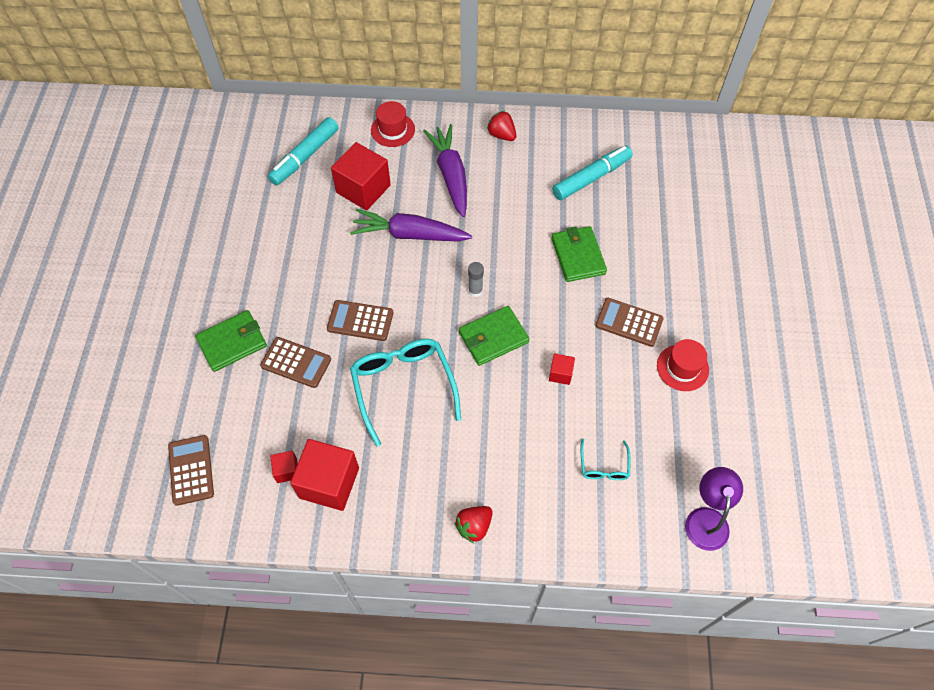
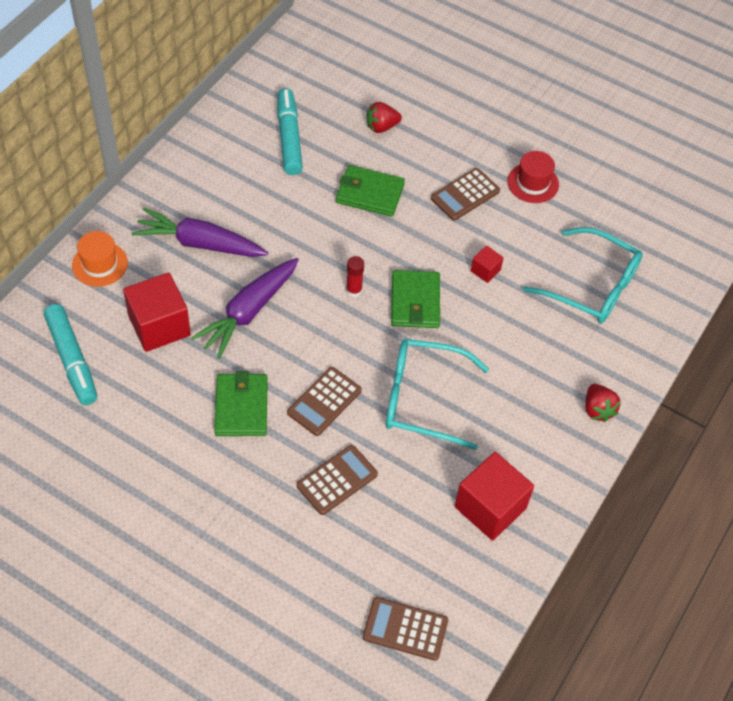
camera: 65 degrees left, 5 degrees down
(232, 342) = (273, 530): green wallet -> green wallet (241, 407)
(287, 470) = (456, 539): red cube -> none
(393, 130) = (100, 264): red hat -> orange hat
(475, 291) = (354, 290): grey glue stick -> red glue stick
(501, 135) = (182, 178): red strawberry -> red strawberry (381, 127)
(604, 466) = (593, 287): turquoise glasses -> turquoise glasses, size x2.04
(706, 519) = (677, 243): purple lamp -> none

